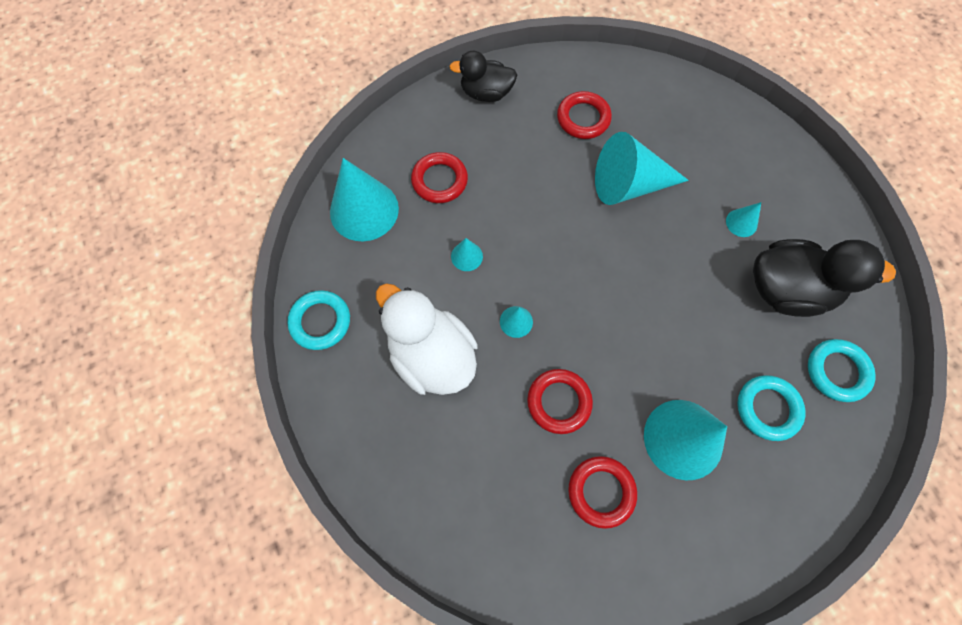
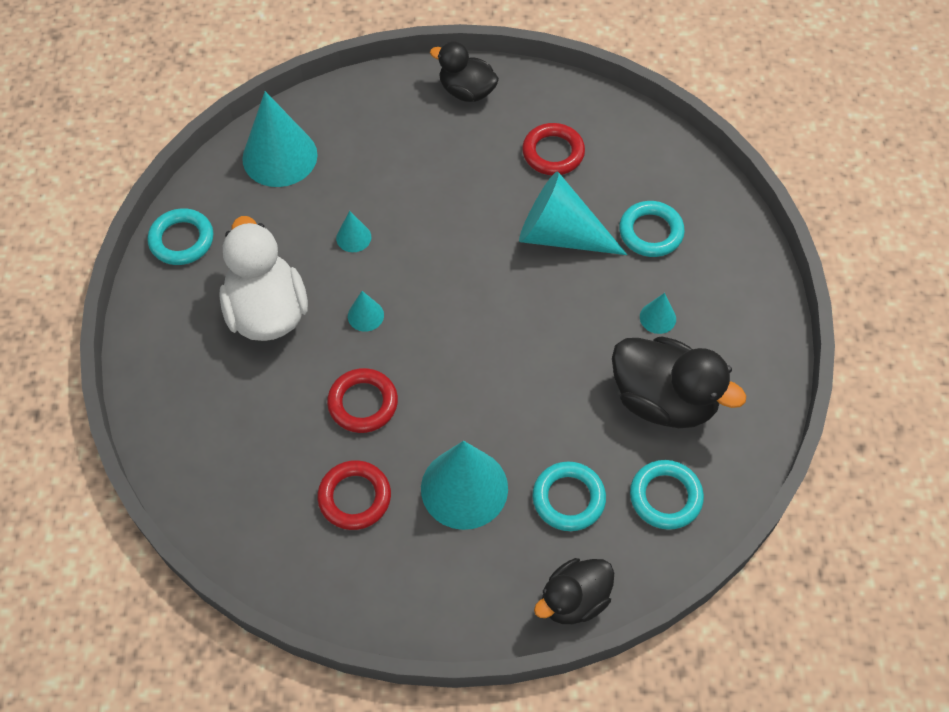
camera: 25 degrees right, 10 degrees down
(439, 180) = (369, 157): red ring -> none
(694, 154) = (650, 232): none -> turquoise ring
(824, 496) = (574, 600): none -> black duck

